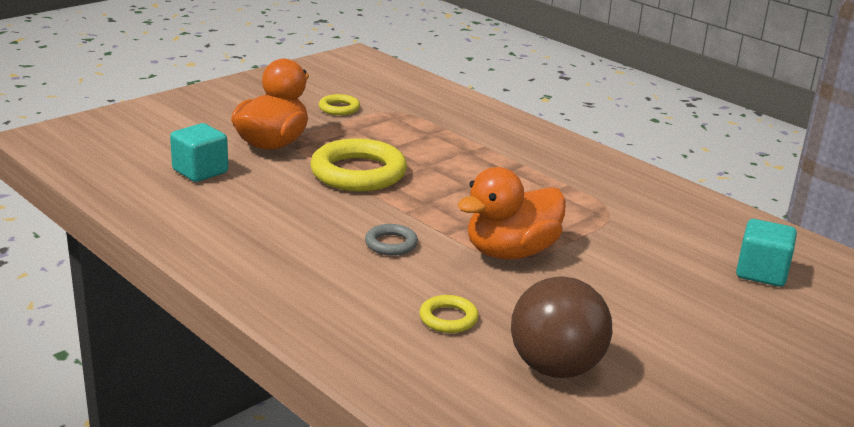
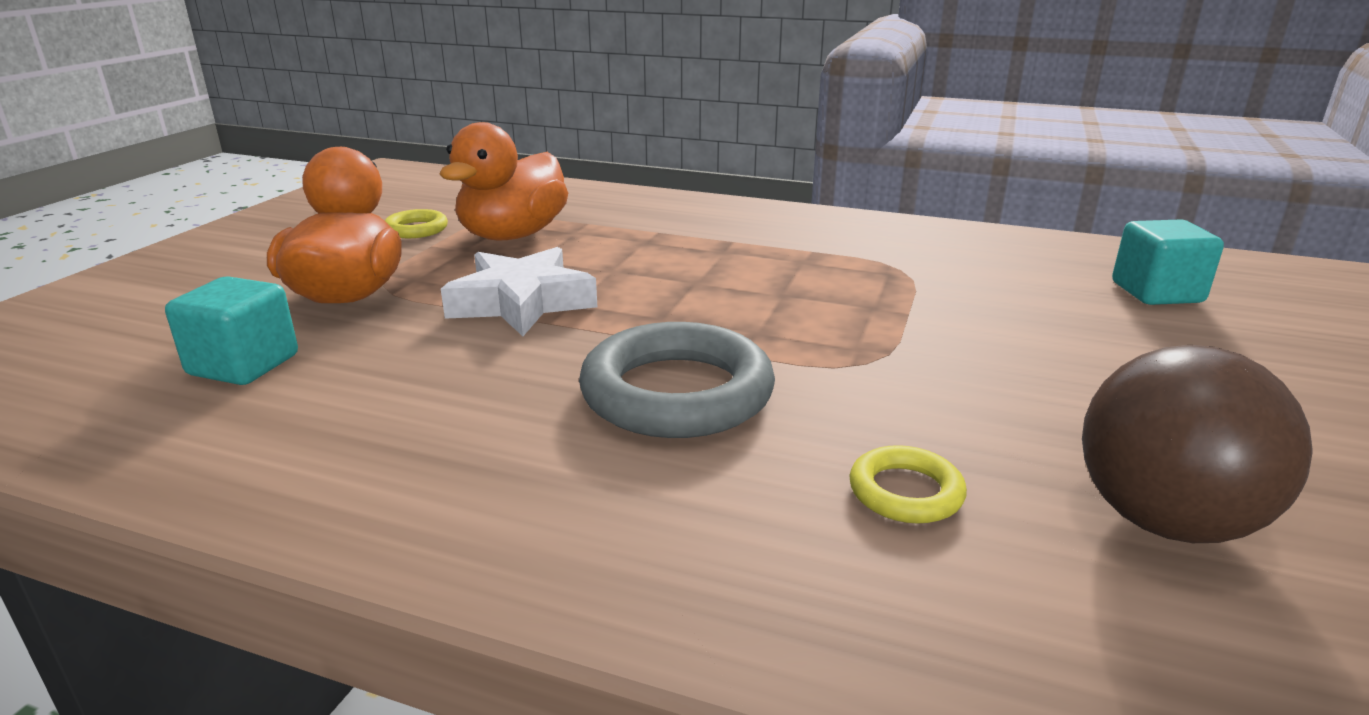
camera: 25 degrees left, 0 degrees up
(358, 173) = (521, 302): yellow ring -> white star
(391, 244) = (677, 393): grey ring -> grey ring, size x2.05
(511, 252) = (857, 353): orange duck -> orange duck (513, 235)

